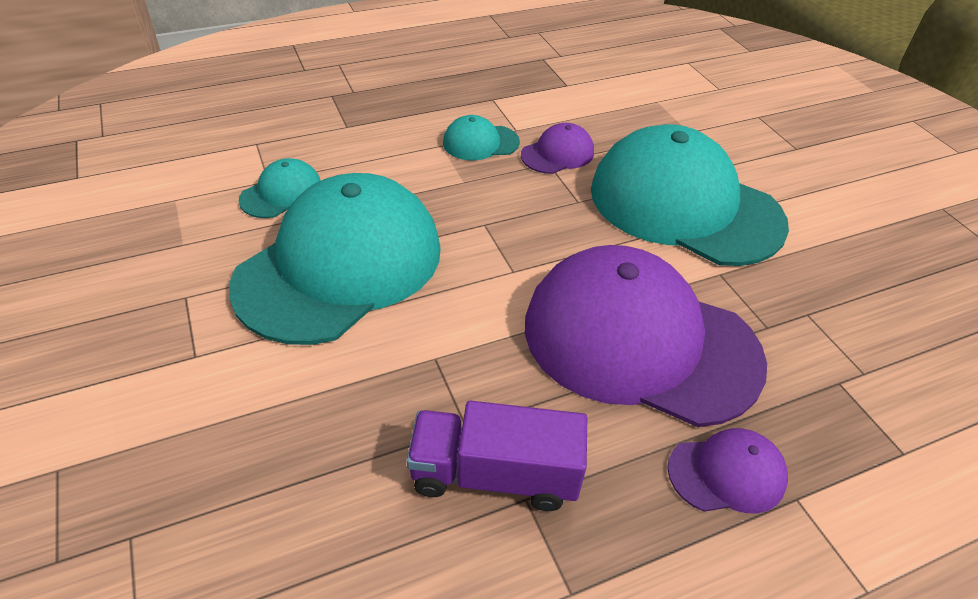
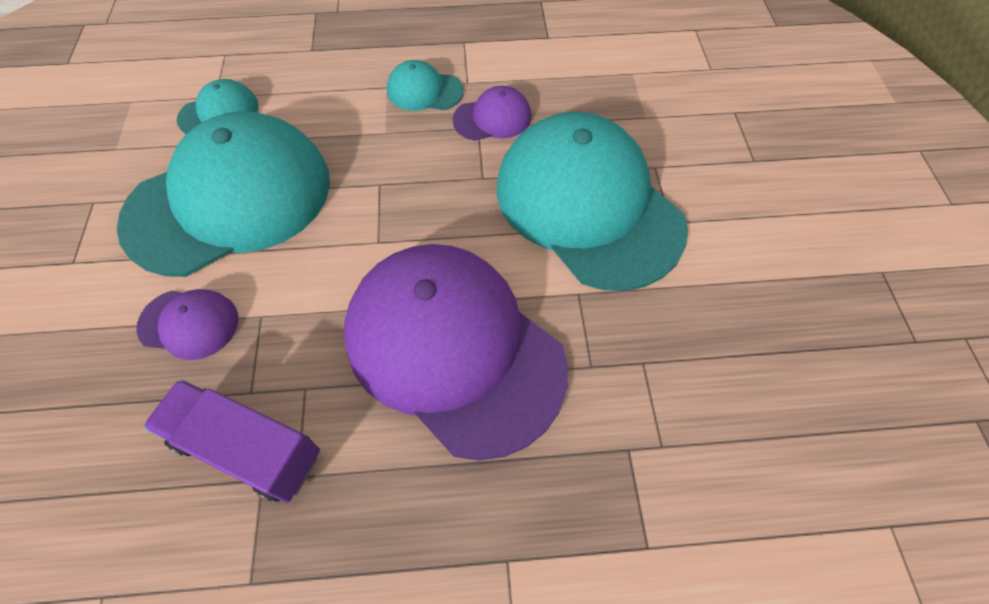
camera: 20 degrees right, 15 degrees up
(727, 473) = (455, 513): purple cap -> purple cap (189, 323)

